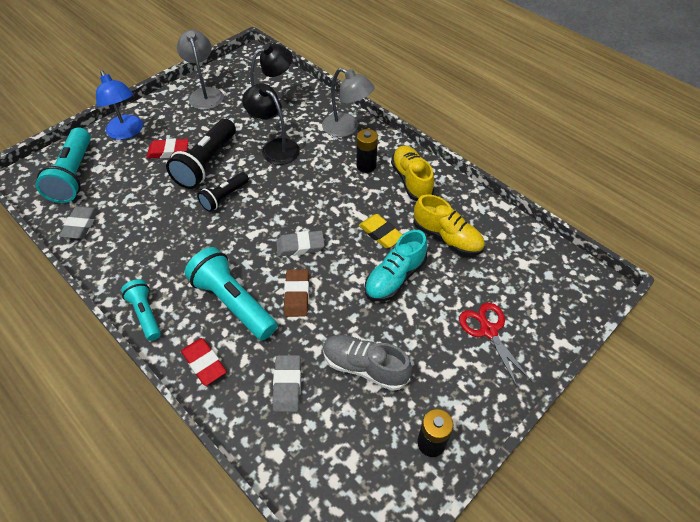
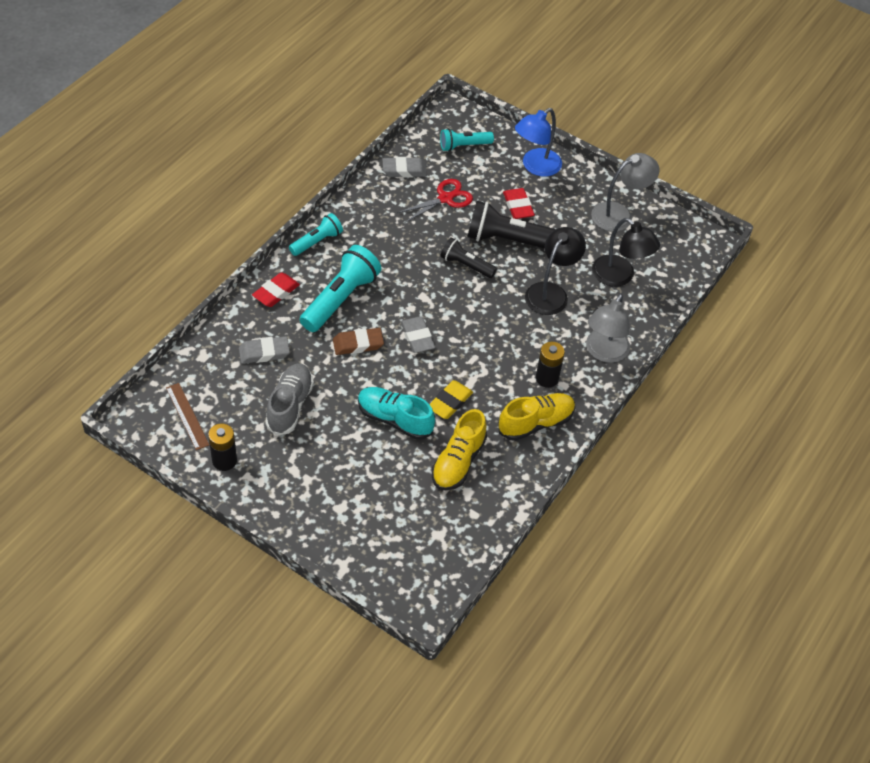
camera: 75 degrees right, 0 degrees up
(74, 175) = (463, 146): turquoise flashlight -> turquoise flashlight, size x0.59
(363, 481) = (187, 416): none -> brown ruler
(488, 331) = (346, 502): red scissors -> red scissors (445, 198)

